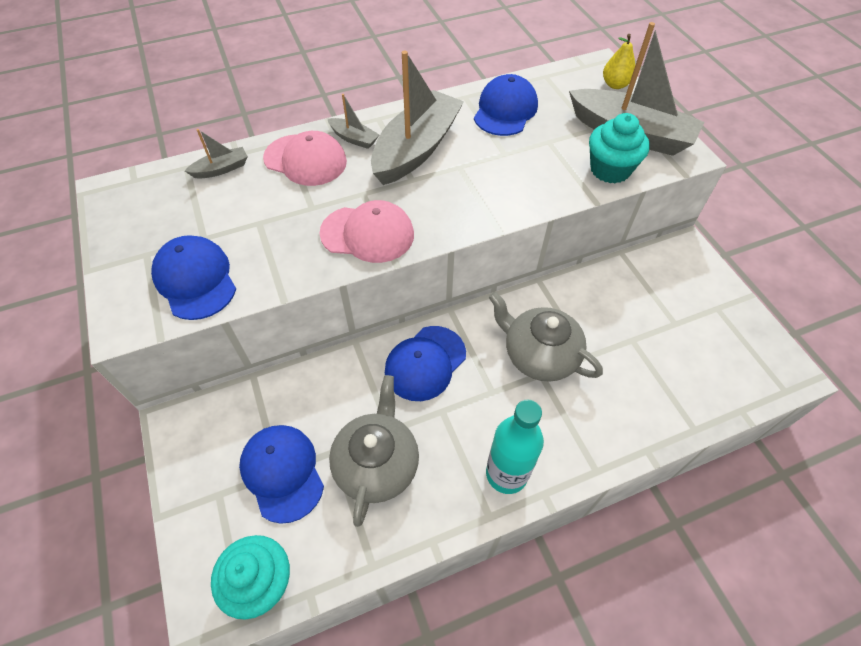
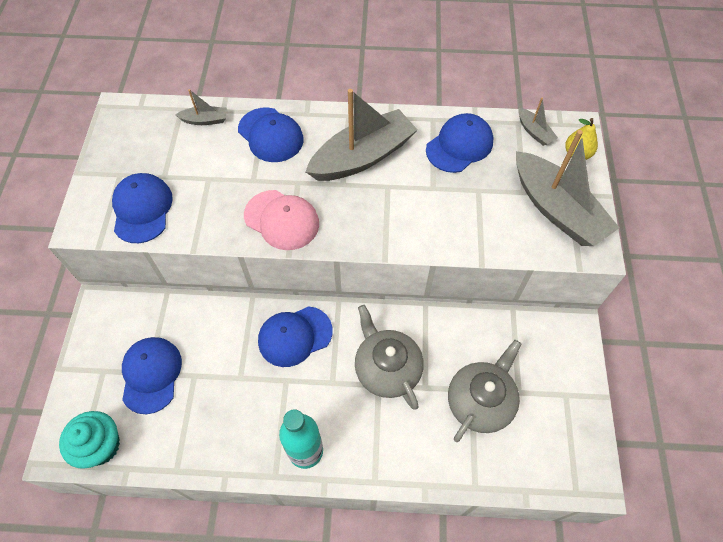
camera: 25 degrees right, 5 degrees up
(305, 160) = (270, 135): pink cap -> blue cap
(354, 138) = (318, 128): grey boat -> grey boat (534, 132)
(377, 463) = (218, 399): grey teapot -> grey teapot (480, 401)
(610, 169) = (514, 238): turquoise cupcake -> none

